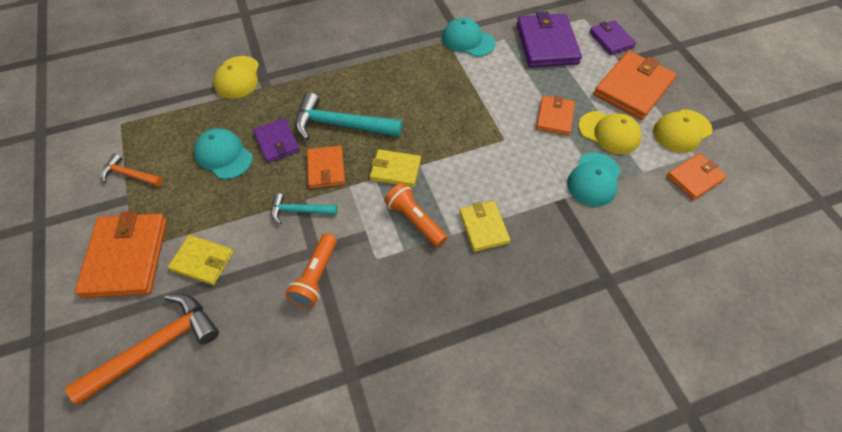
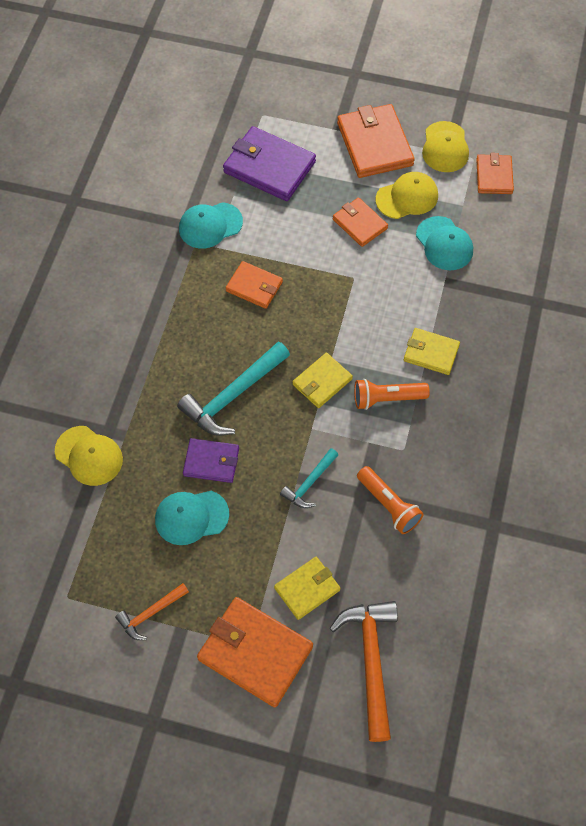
camera: 55 degrees left, 5 degrees up
(326, 169) = (277, 437): orange wallet -> orange wallet (254, 286)
(611, 39) = (306, 115): purple wallet -> none

